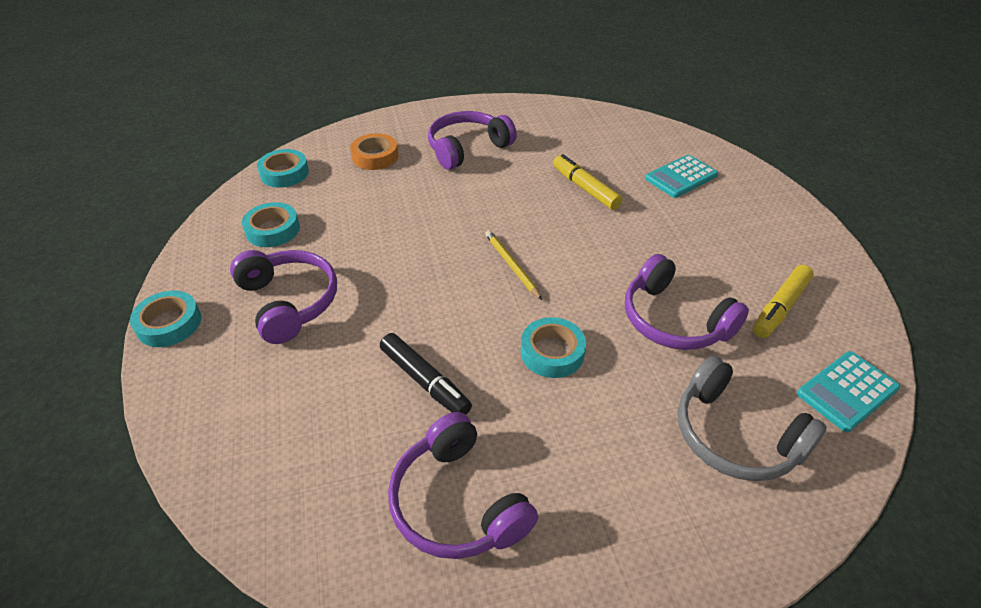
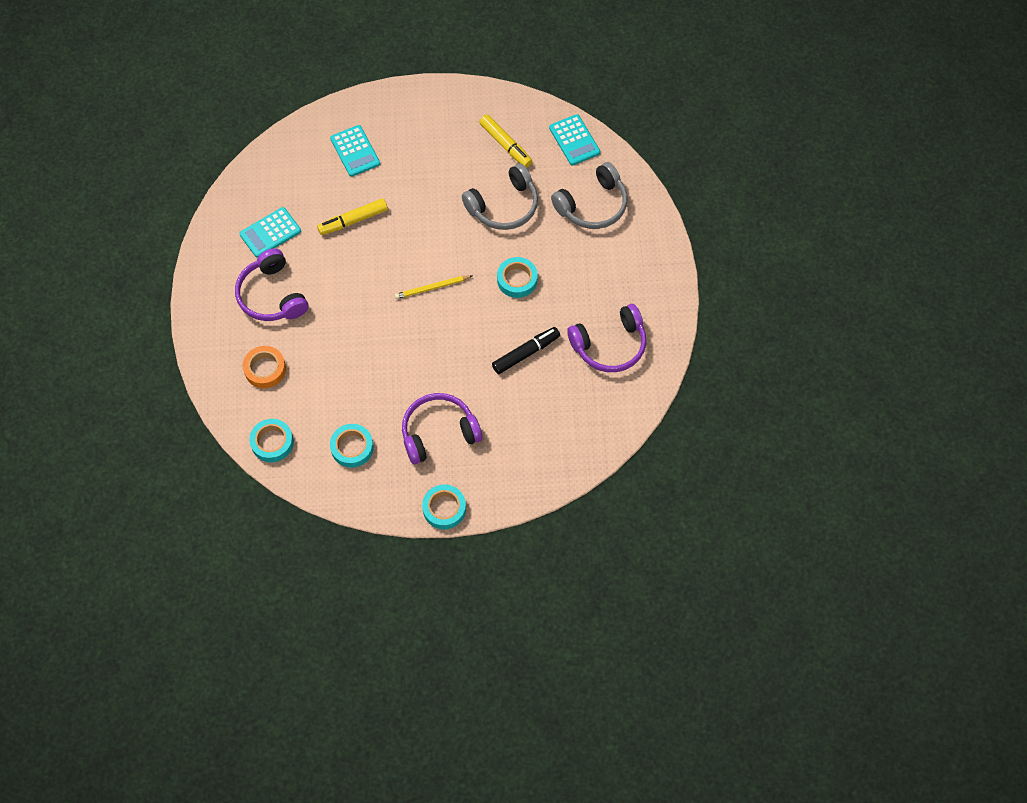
camera: 80 degrees left, 20 degrees up
(544, 137) = (270, 233): none -> turquoise calculator
(674, 320) = (504, 206): purple headphones -> grey headphones

